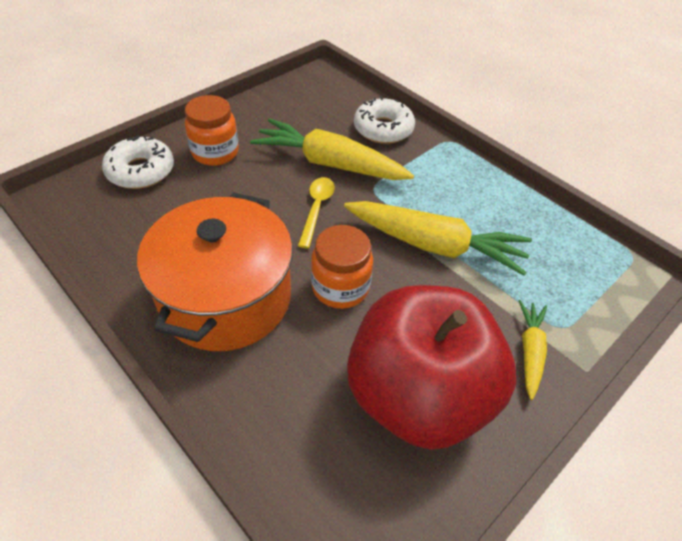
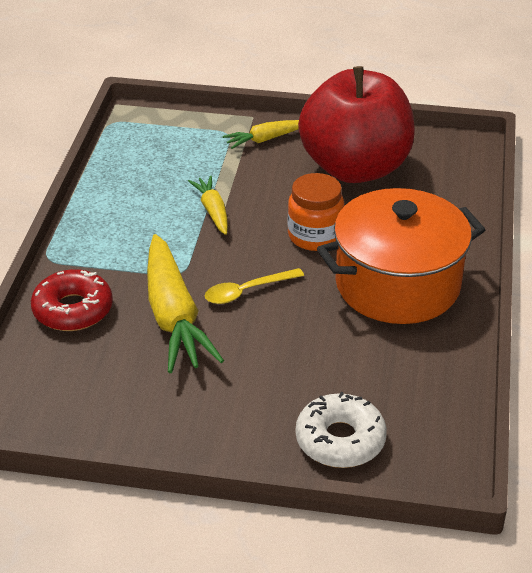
camera: 125 degrees left, 10 degrees down
(215, 152) = (249, 406): orange jar -> none
(383, 129) = (73, 310): white donut -> red donut
(435, 245) = (213, 211): yellow carrot -> yellow carrot, size x0.52

